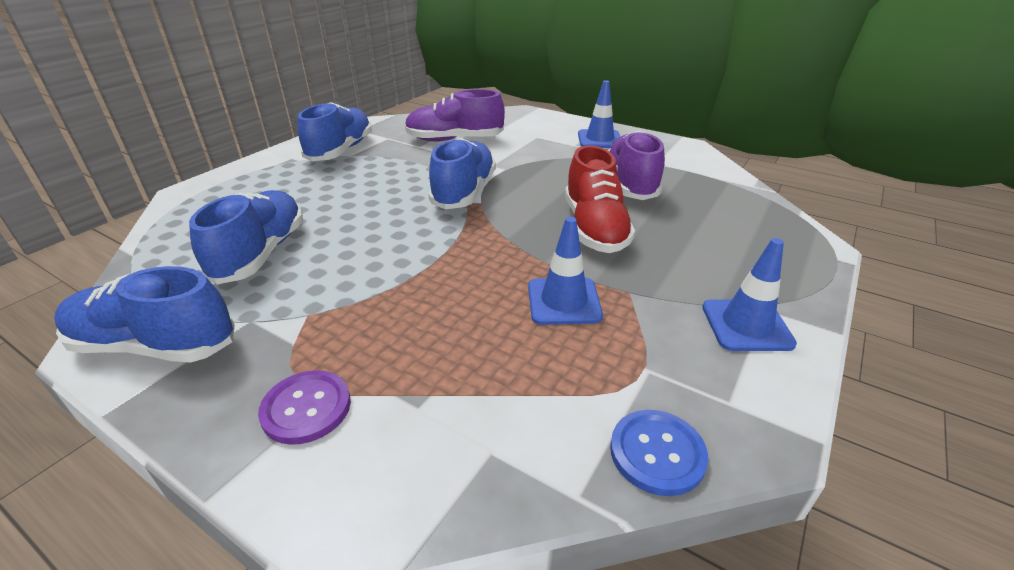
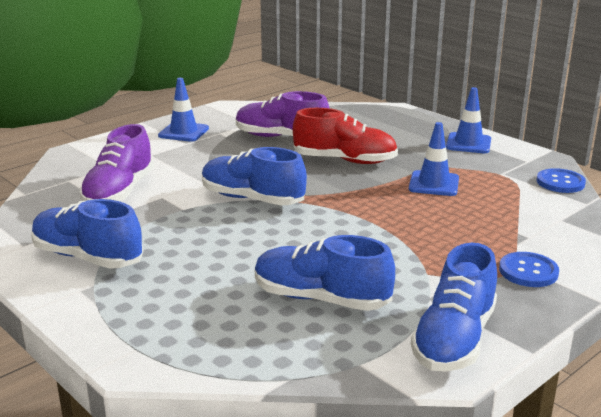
camera: 75 degrees left, 10 degrees down
(306, 408) = (528, 271): purple button -> blue button

